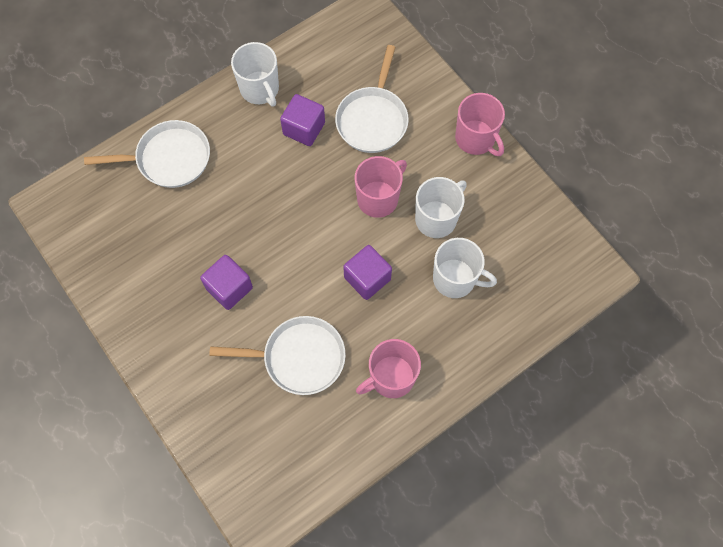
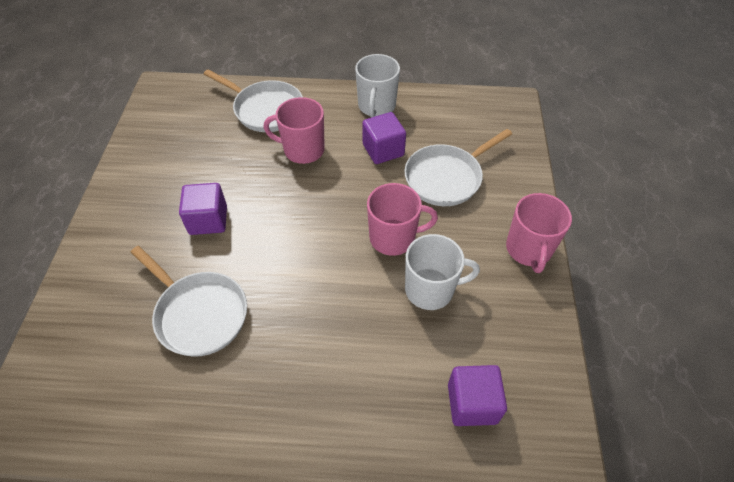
camera: 40 degrees right, 15 degrees down
(367, 278) = (320, 293): purple cube -> purple cube (472, 403)
(391, 377) = (253, 397): pink mug -> pink mug (303, 150)
(455, 279) = (399, 355): white mug -> none

